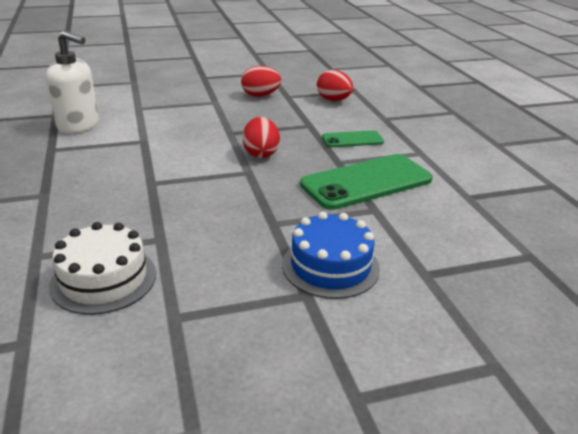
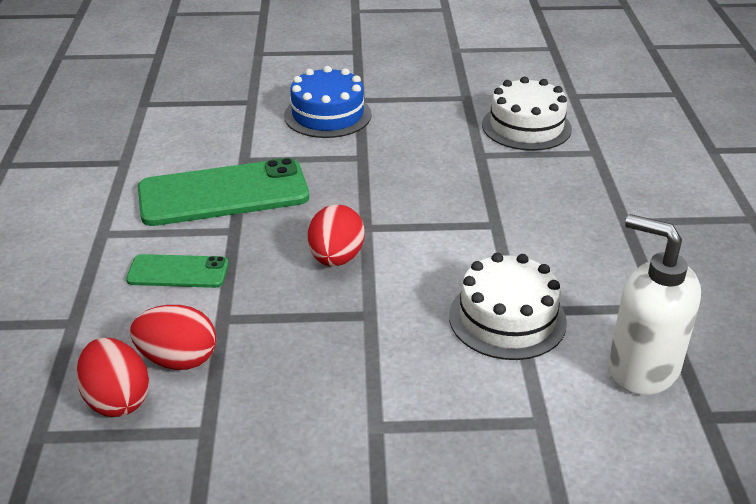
camera: 165 degrees left, 5 degrees up
(149, 137) = (507, 318): none -> white cake
(260, 95) = (266, 442): red egg -> red egg (178, 360)

